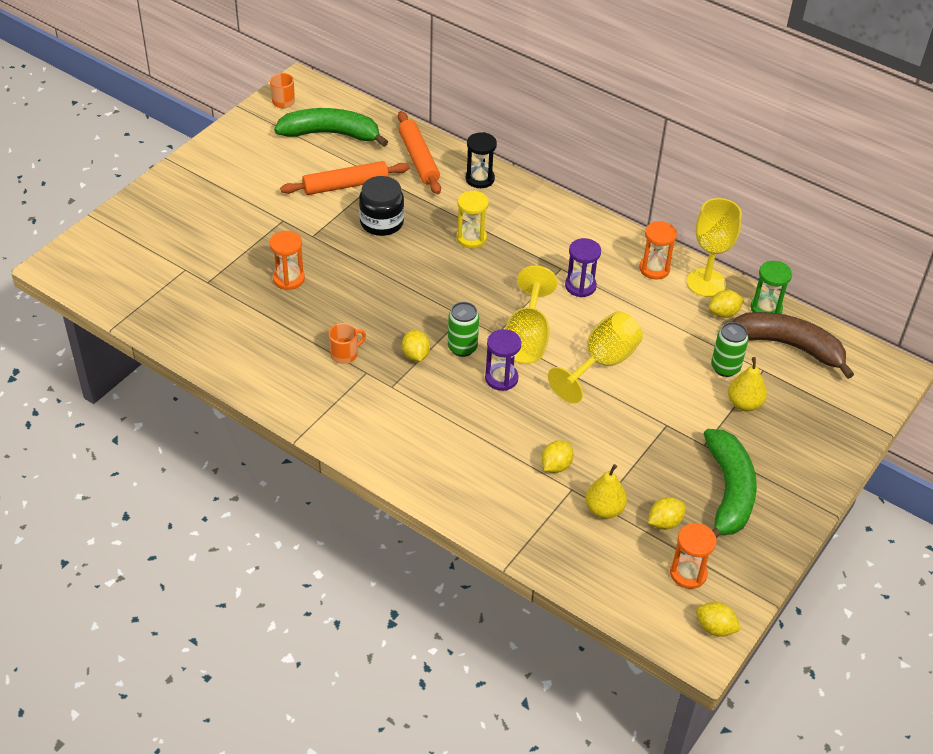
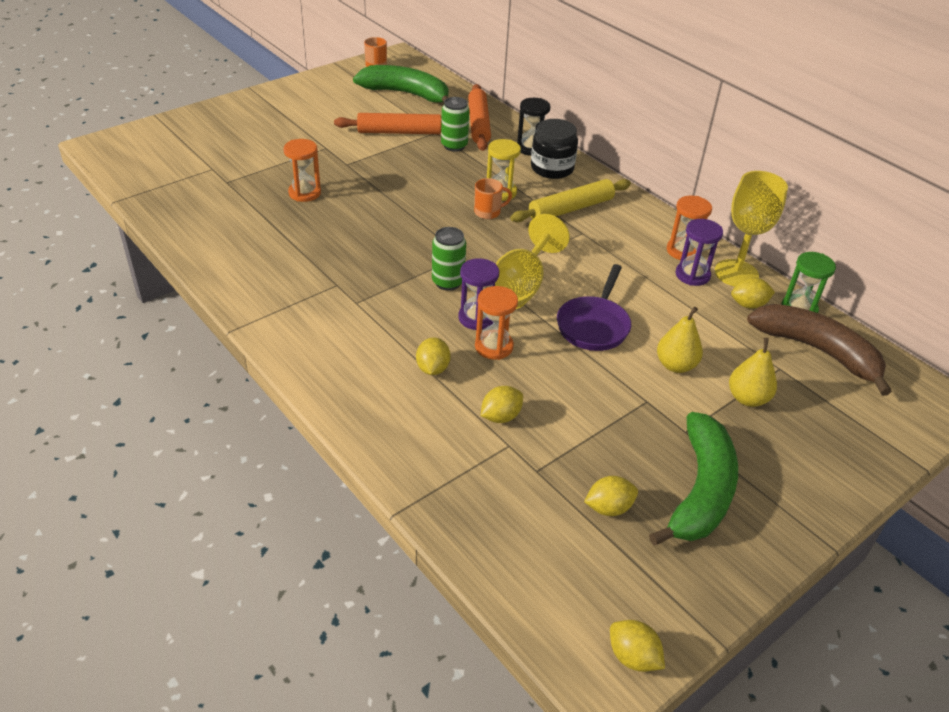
camera: 15 degrees right, 5 degrees down
(345, 354) = (324, 265): orange mug -> orange mug (488, 212)
(381, 222) = (418, 165): black jar -> black jar (552, 168)
(416, 355) = (396, 279): yellow lemon -> yellow lemon (432, 368)
(541, 243) = (571, 209): none -> yellow rolling pin
(580, 286) = (597, 251): purple hourglass -> purple hourglass (692, 275)
(602, 363) = (594, 325): yellow goblet -> purple pan
(604, 509) = (539, 476): yellow pear -> yellow pear (675, 365)
(688, 573) = (618, 576): orange hourglass -> orange hourglass (494, 346)
(725, 368) = (735, 357): green can -> green can (454, 146)

